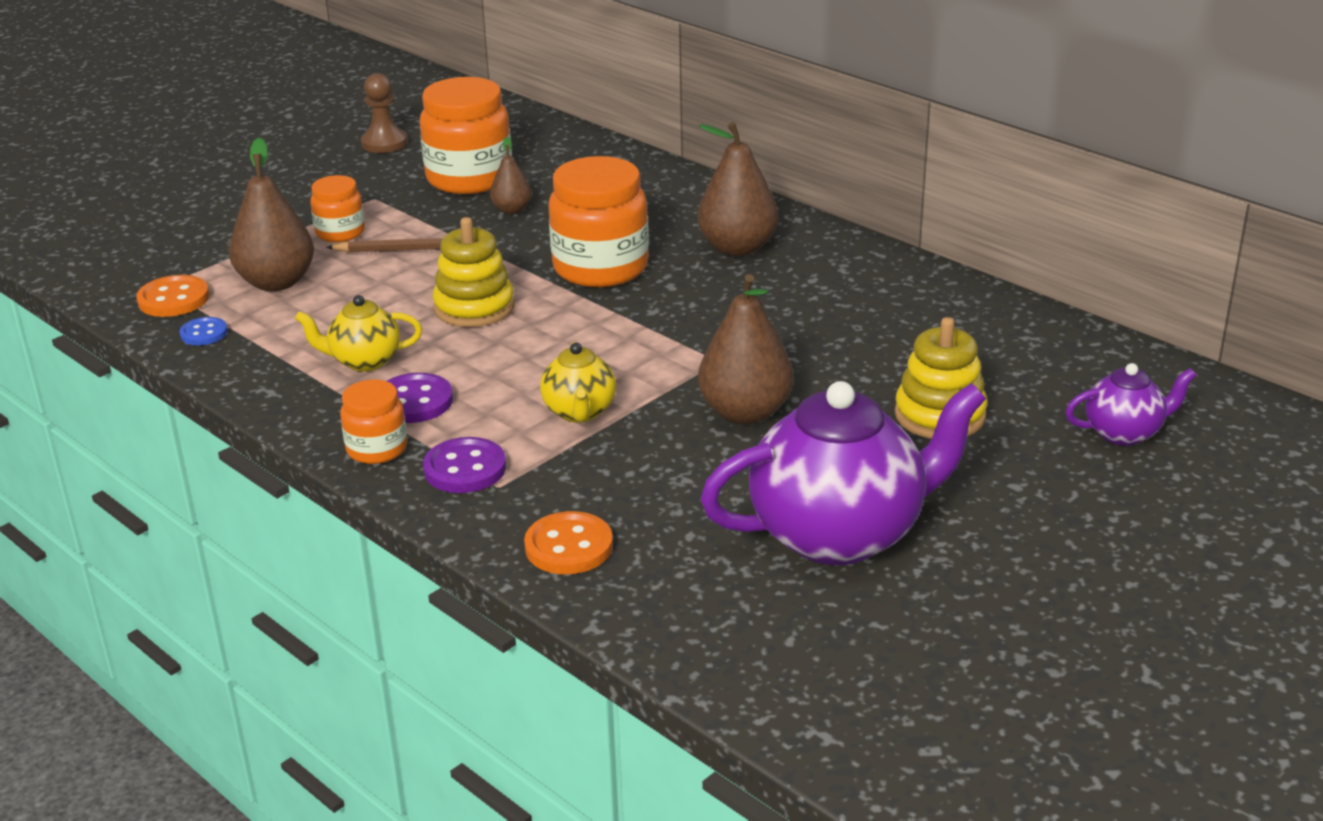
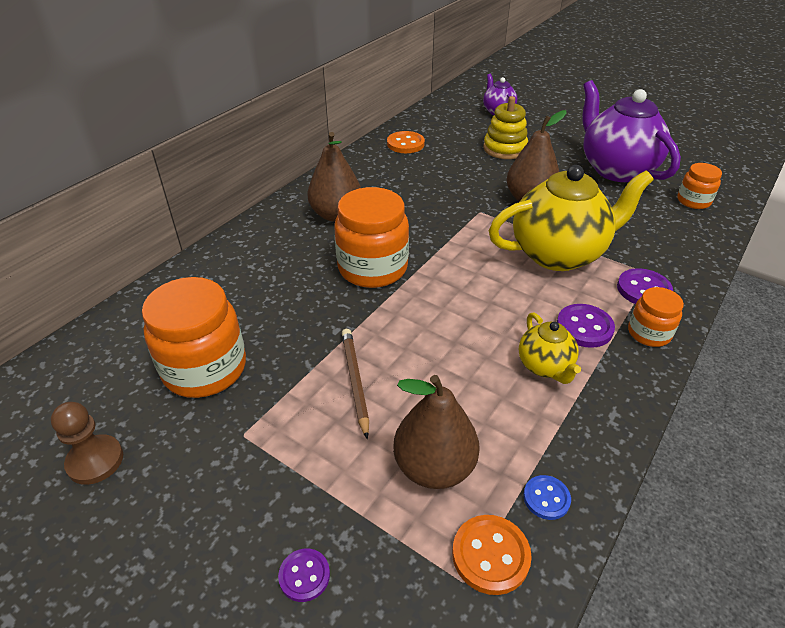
camera: 100 degrees left, 10 degrees up
(218, 224) = (304, 576): none -> purple button
(340, 232) = (323, 443): orange jar -> orange jar (693, 201)
(474, 307) = (446, 321): yellow stacking toy -> none
(512, 209) = (274, 329): brown pear -> none
(569, 546) = (684, 241): orange button -> orange button (405, 144)
(579, 412) = (558, 254): yellow teapot -> yellow teapot, size x2.04

